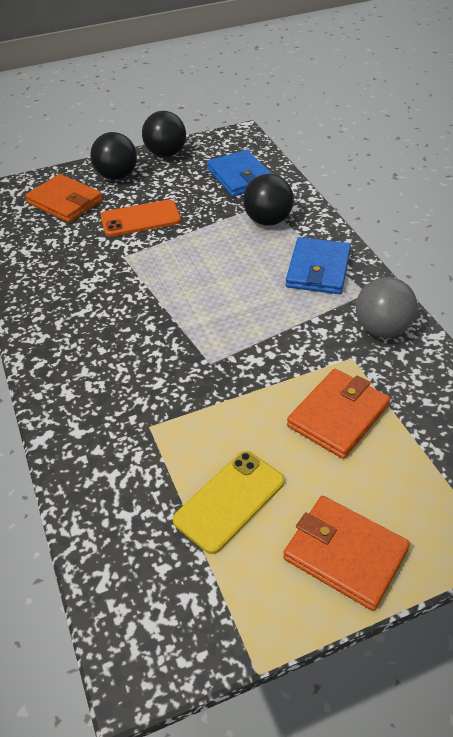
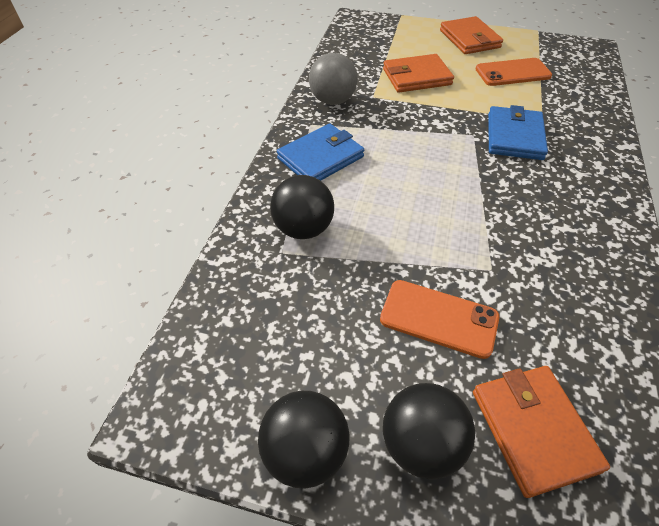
camera: 145 degrees left, 5 degrees up
(229, 501) = (512, 73): yellow phone -> orange phone
(240, 177) = (259, 315): blue wallet -> blue wallet (514, 136)

